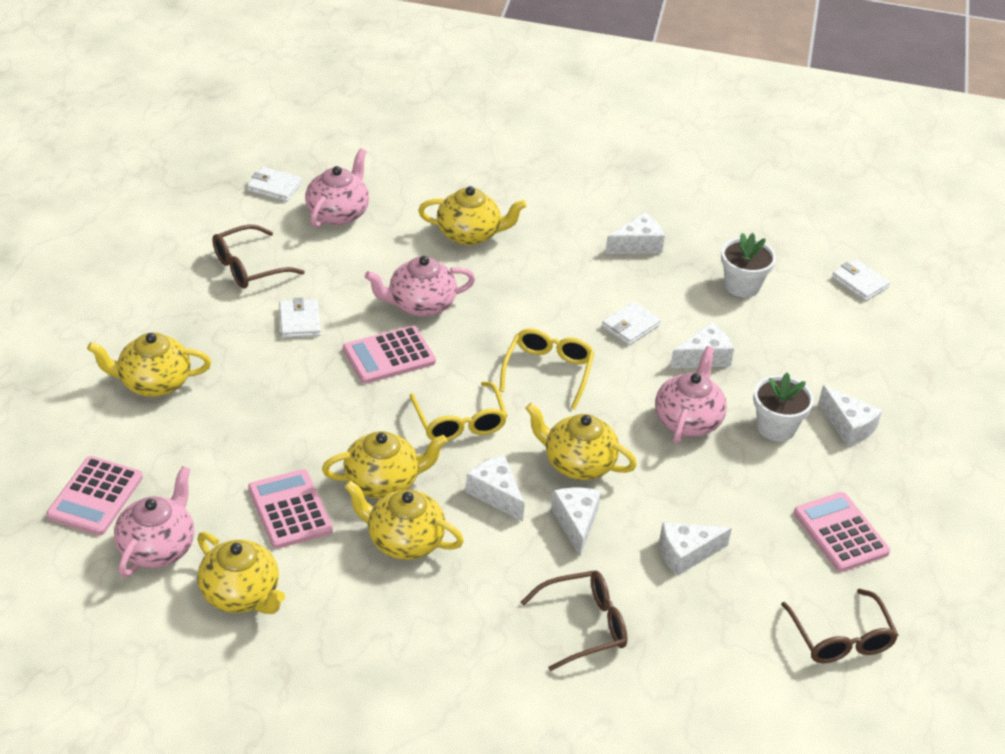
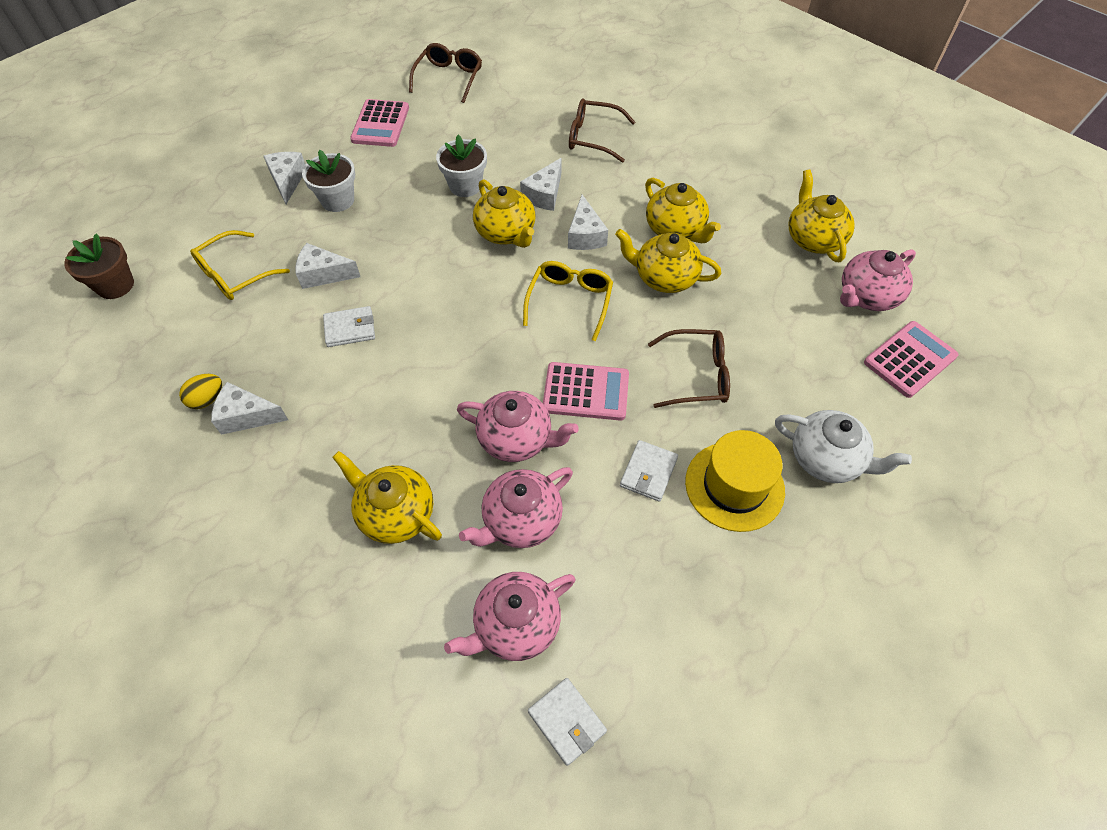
camera: 145 degrees left, 15 degrees up
(153, 382) = (826, 459): yellow teapot -> white teapot
(224, 337) = (734, 486): none -> yellow hat
(249, 266) = (665, 580): brown glasses -> brown glasses (695, 375)
(290, 510) = (749, 285): pink calculator -> none
(548, 372) = (461, 315): yellow glasses -> yellow glasses (236, 274)
(679, 243) = (207, 399): none -> yellow egg
(686, 554) = (490, 150): white cheese -> none
(688, 420) = (393, 231): pink teapot -> pink teapot (520, 520)
(742, 285) = (211, 326): white flower pot -> white flower pot (465, 185)
(859, 283) = (115, 285): white wallet -> brown flower pot

